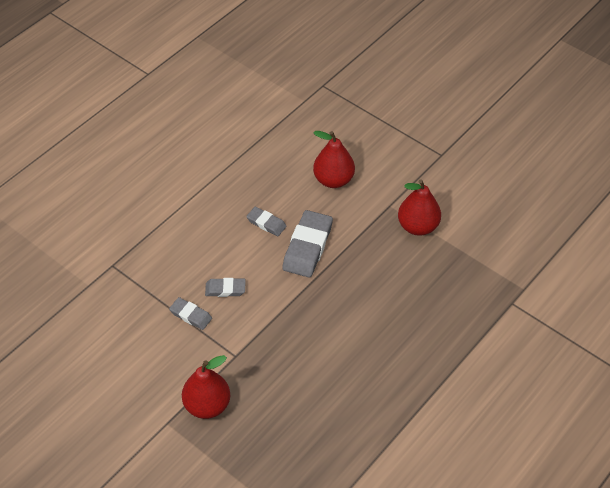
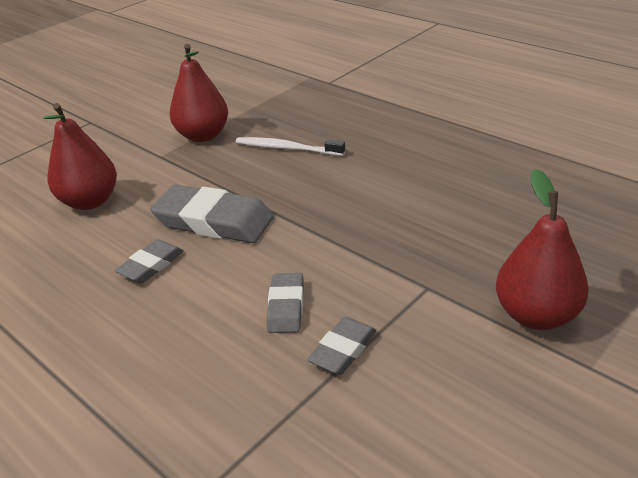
camera: 85 degrees left, 15 degrees down
(397, 279) = (286, 148): none -> white toothbrush

